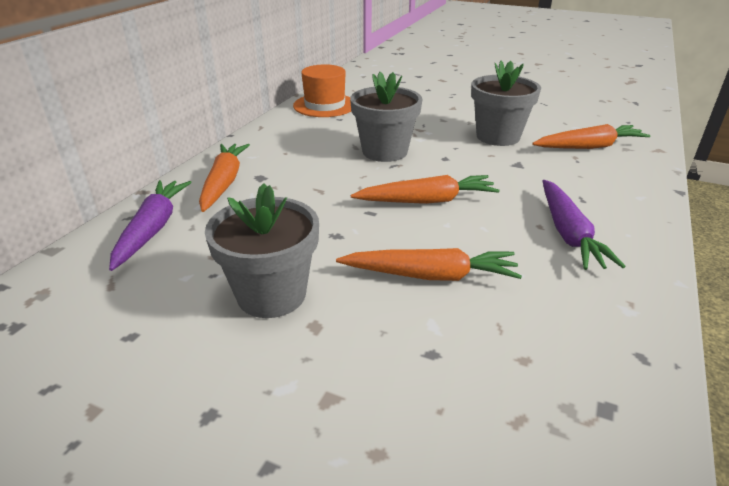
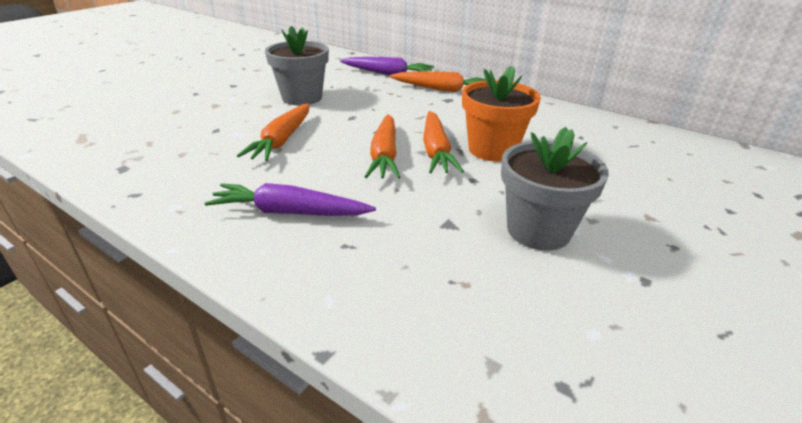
camera: 100 degrees right, 0 degrees up
(324, 105) = (621, 132): orange hat -> none
(384, 151) = (492, 150): grey flower pot -> orange flower pot
(589, 147) = (501, 315): orange carrot -> orange carrot (436, 151)

